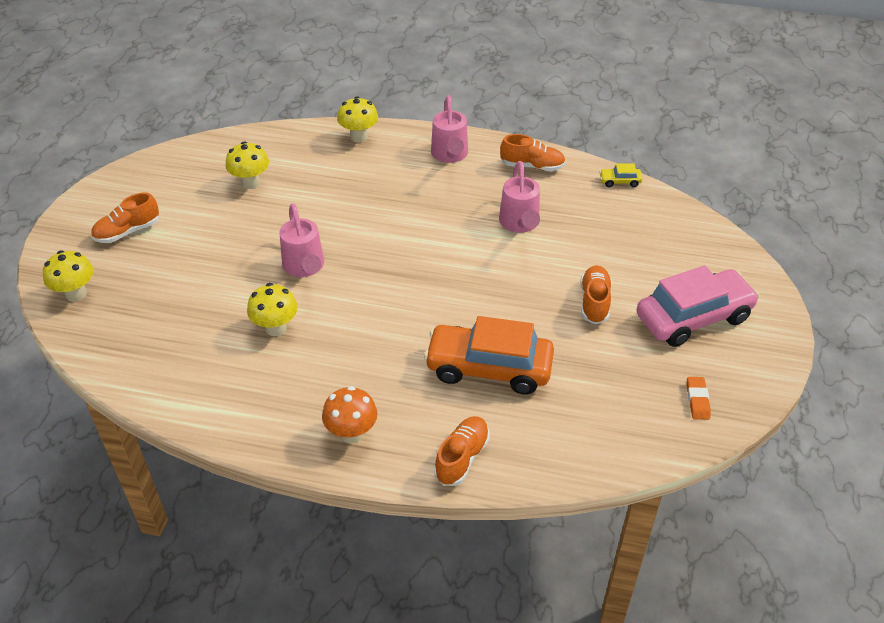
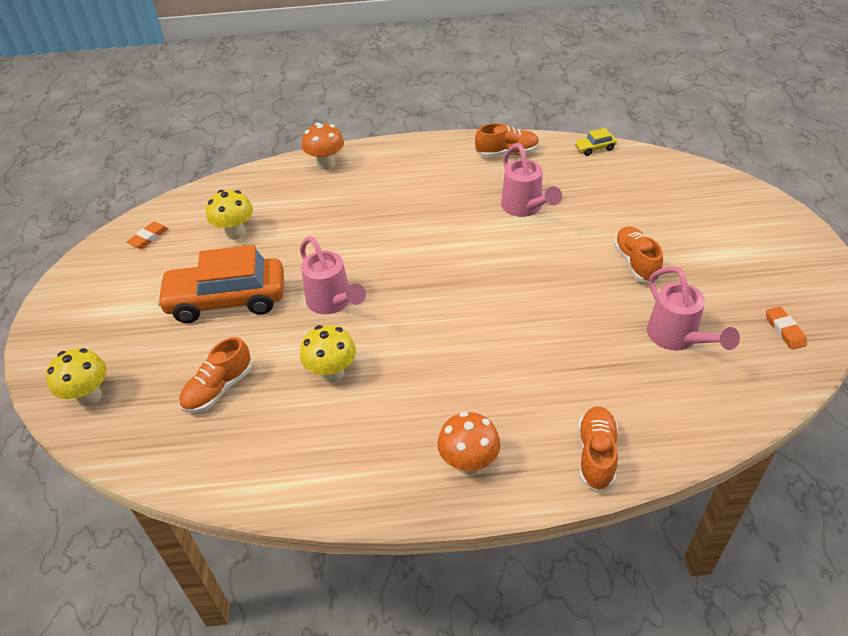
camera: 15 degrees left, 0 degrees up
(127, 231) = (121, 314): orange shoe -> orange shoe (219, 389)
(176, 169) = (149, 237): none -> orange eraser
(359, 137) = (326, 164): yellow mushroom -> orange mushroom
(450, 155) = (424, 161): pink watering can -> pink watering can (677, 339)
(489, 368) = (572, 354): orange car -> orange car (227, 300)
(693, 317) = (733, 253): pink car -> none

